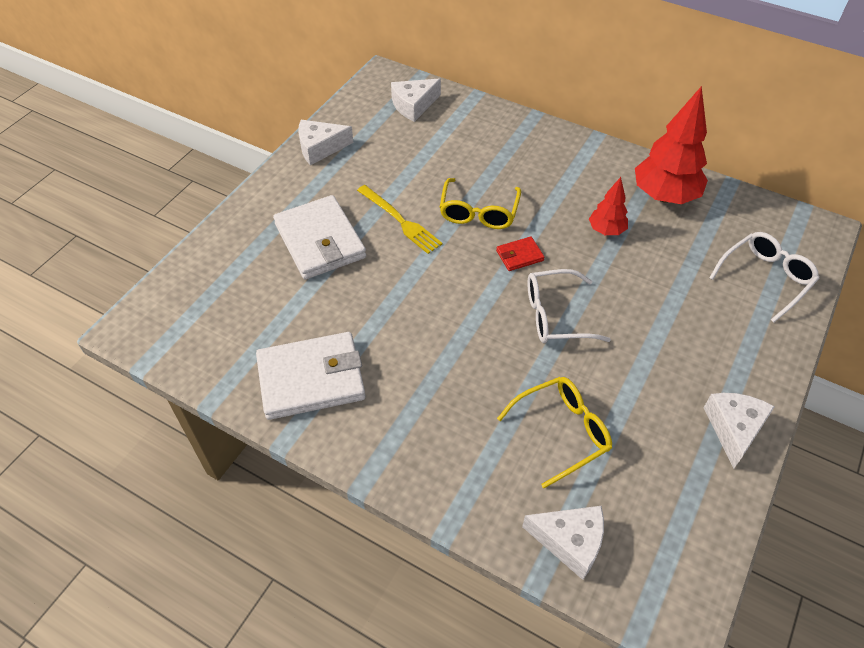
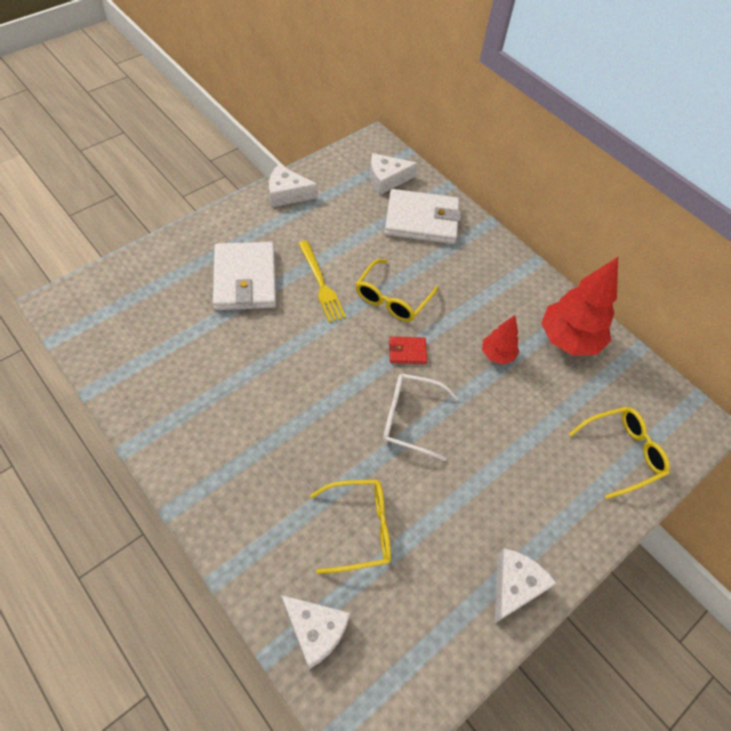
camera: 15 degrees right, 5 degrees up
(311, 379) = (177, 400): white wallet -> white wallet (421, 220)
(765, 278) = (622, 453): white glasses -> yellow glasses

